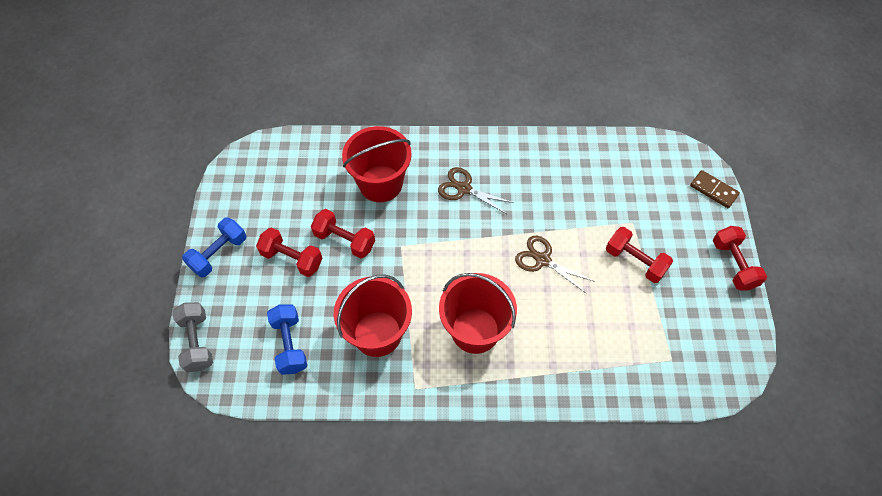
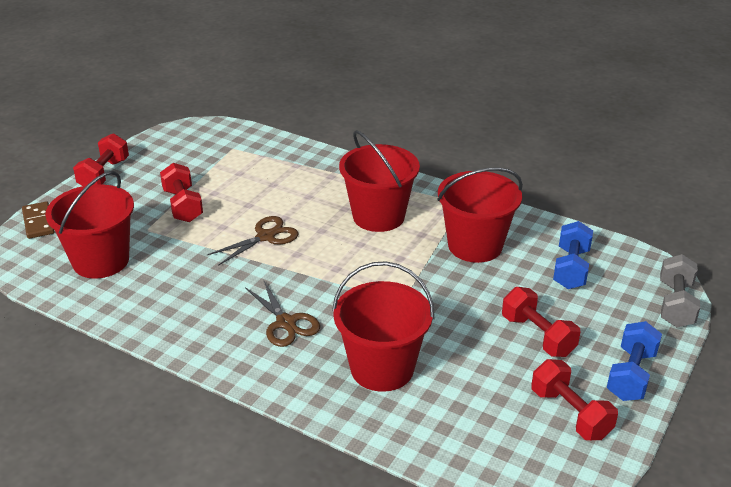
camera: 150 degrees left, 25 degrees down
(219, 254) = (631, 375): blue dumbbell -> blue dumbbell turned 45 degrees counterclockwise
(344, 240) = (464, 329): red dumbbell -> red dumbbell (570, 414)
(542, 260) = (266, 237): brown scissors -> brown scissors turned 105 degrees counterclockwise
(630, 179) = (101, 261): none -> red bucket

